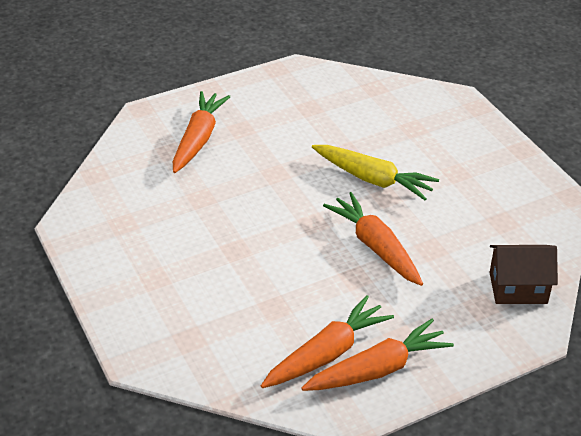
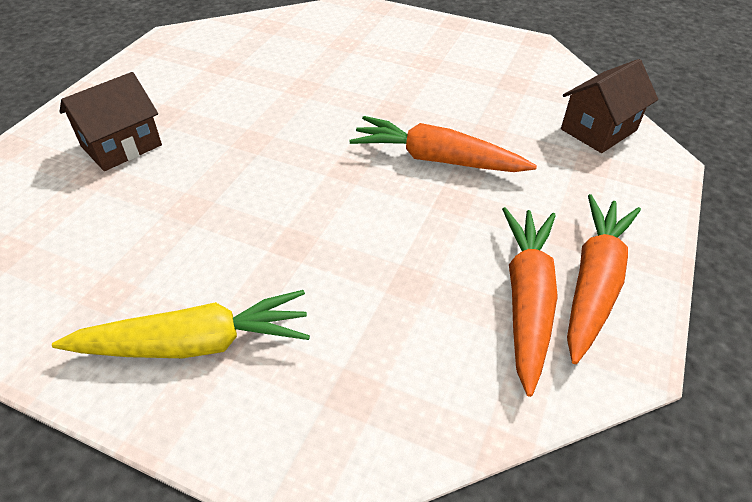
camera: 40 degrees left, 5 degrees up
(198, 139) = (121, 146): orange carrot -> brown house
(373, 179) = (359, 100): yellow carrot -> yellow carrot (195, 343)

